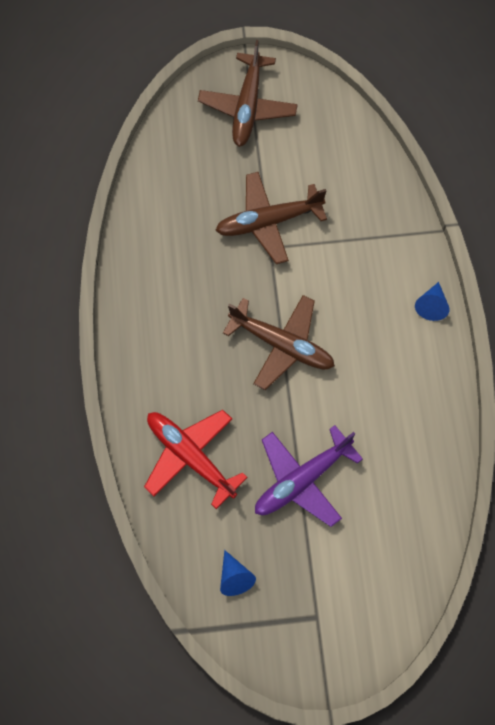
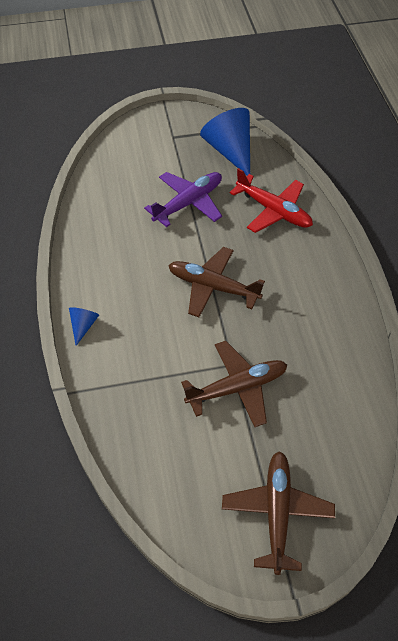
camera: 175 degrees right, 15 degrees down
(235, 577) = (230, 151): blue cone -> blue cone, size x2.10

